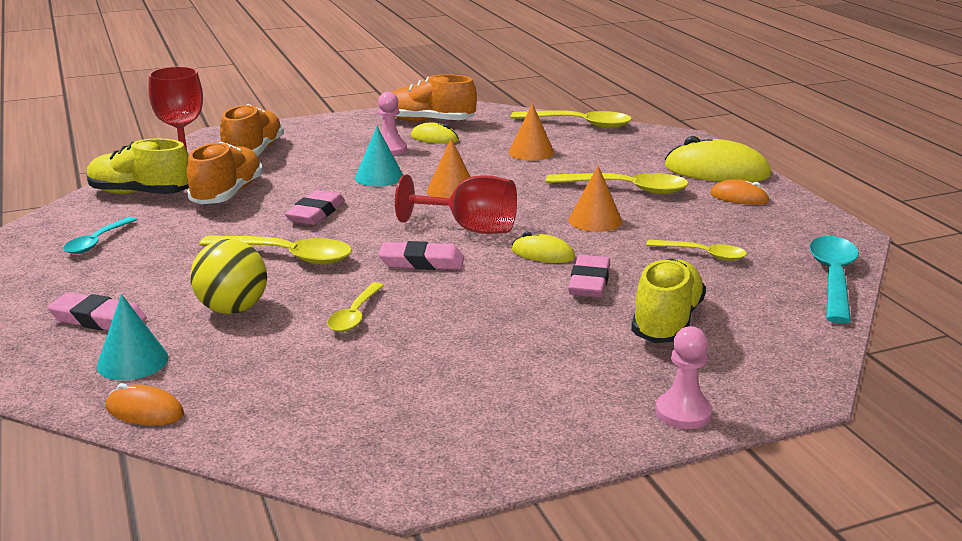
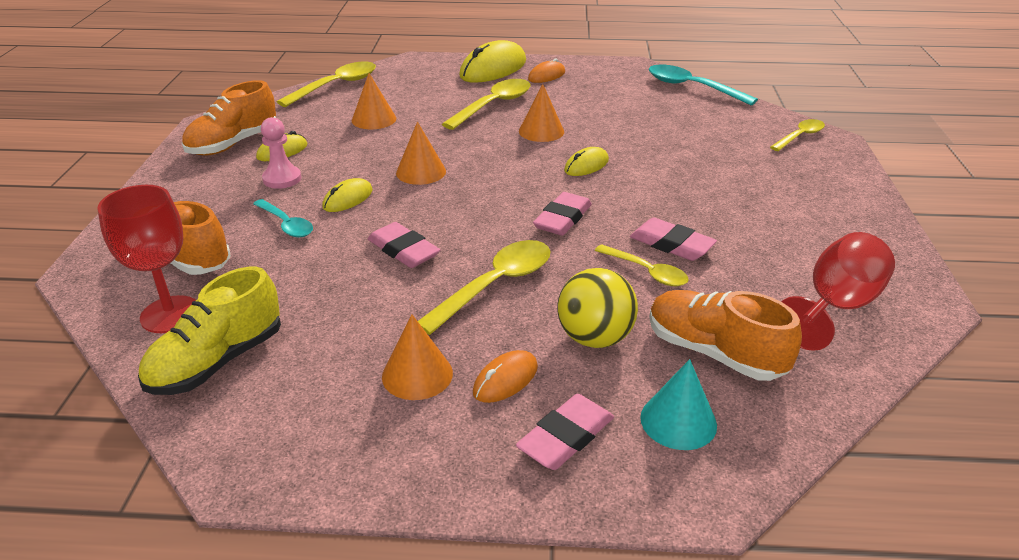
camera: 65 degrees left, 10 degrees up
(97, 242) = (342, 416): turquoise spoon -> turquoise spoon (286, 224)
(145, 411) = (783, 424): orange mouse -> orange mouse (505, 380)
(152, 254) = (417, 374): none -> orange cone
(227, 194) = (292, 296): orange shoe -> orange shoe (714, 352)
(379, 177) = (348, 199): turquoise cone -> yellow mouse
(470, 229) = (512, 182): red goblet -> red goblet (835, 306)
(589, 282) = (648, 161): pink eraser -> pink eraser (671, 244)
(666, 322) = (725, 152): yellow shoe -> none
(683, 413) = (848, 180): pink pawn -> none
(703, 254) = (630, 112): yellow spoon -> yellow spoon (800, 136)

